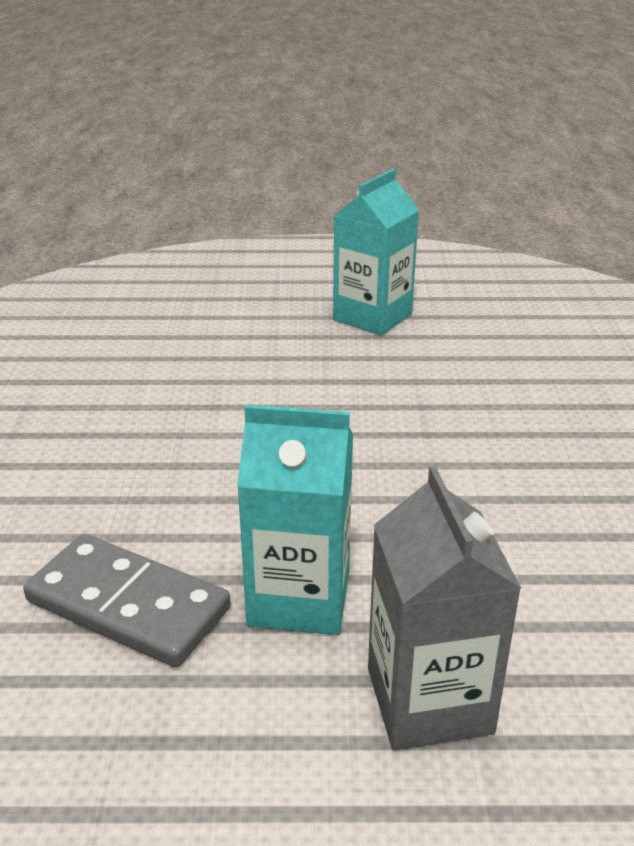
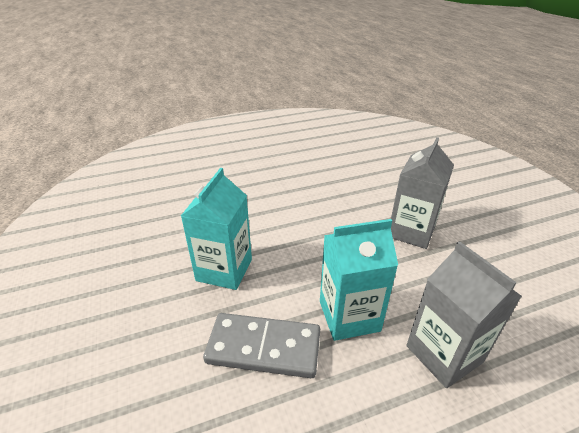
camera: 20 degrees left, 5 degrees up
(372, 317) = (289, 152): turquoise carton -> turquoise carton (224, 270)
(515, 494) = (411, 231): none -> grey carton

